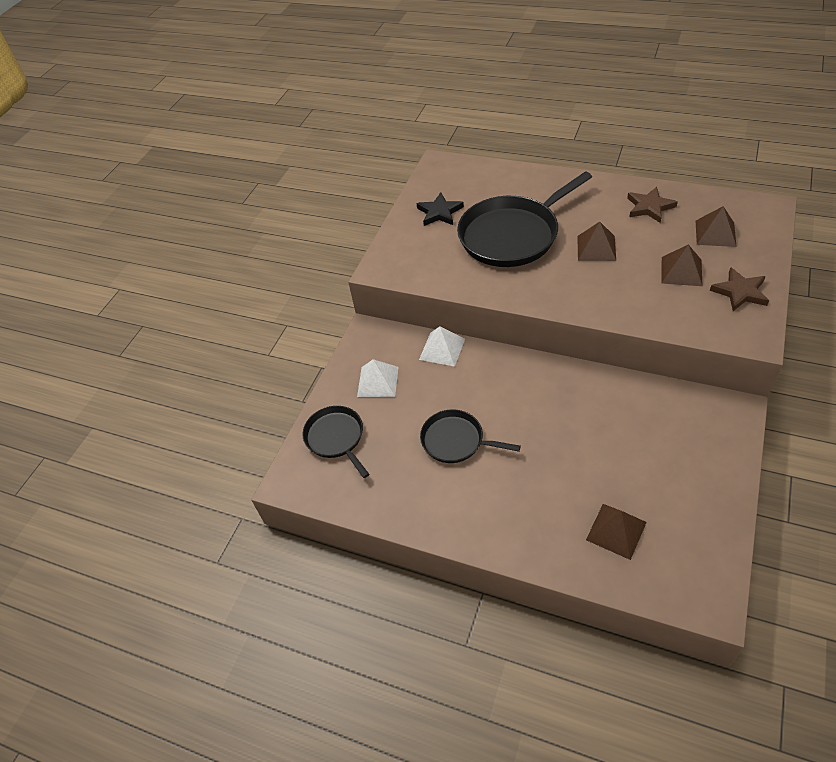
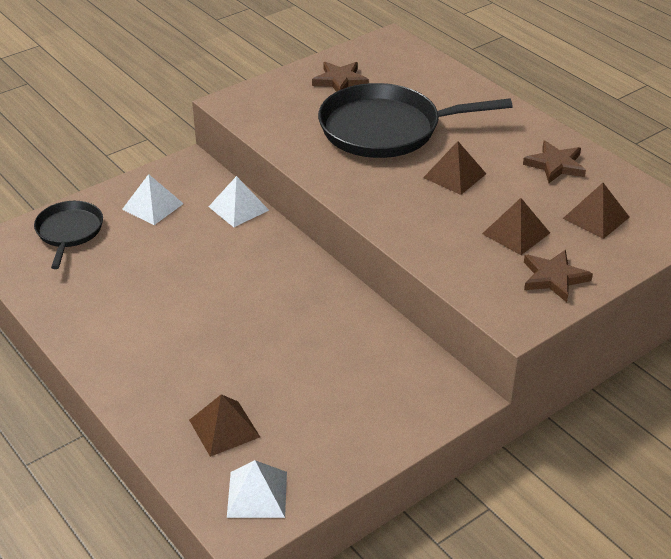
camera: 25 degrees right, 10 degrees down
(439, 212) = (340, 81): black star -> brown star
(456, 441) = (166, 285): black pan -> none
(691, 568) = (257, 494): none -> white pyramid

